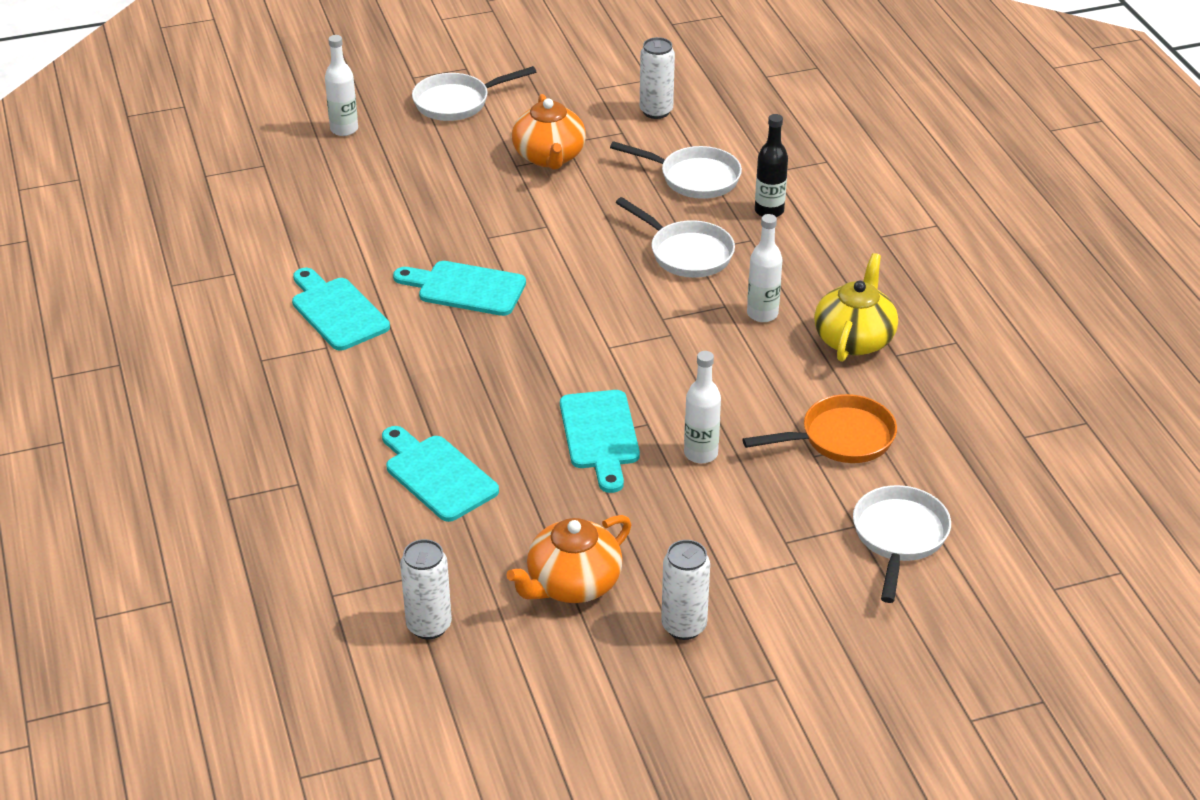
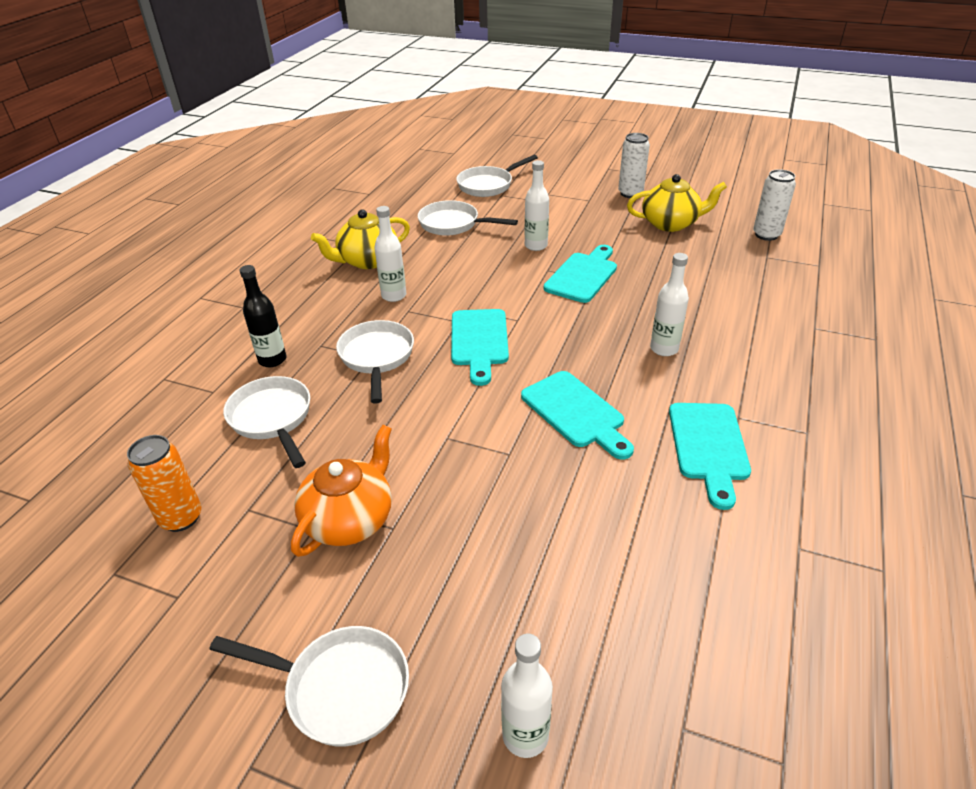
camera: 140 degrees left, 0 degrees up
(437, 383) = (664, 349): none -> white bottle
(437, 475) = (709, 295): turquoise cutting board -> turquoise cutting board (479, 341)
(572, 584) = (671, 223): orange teapot -> yellow teapot
(656, 111) = (181, 518): white can -> orange can
(840, 438) = (453, 224): orange pan -> white pan

